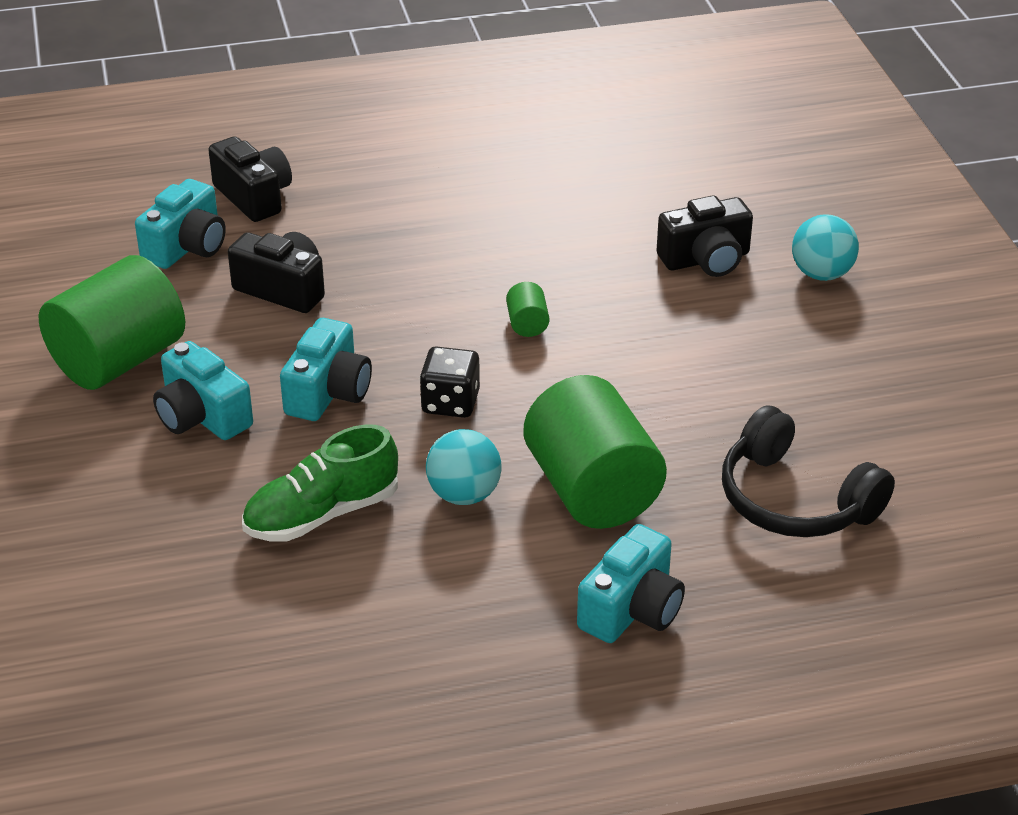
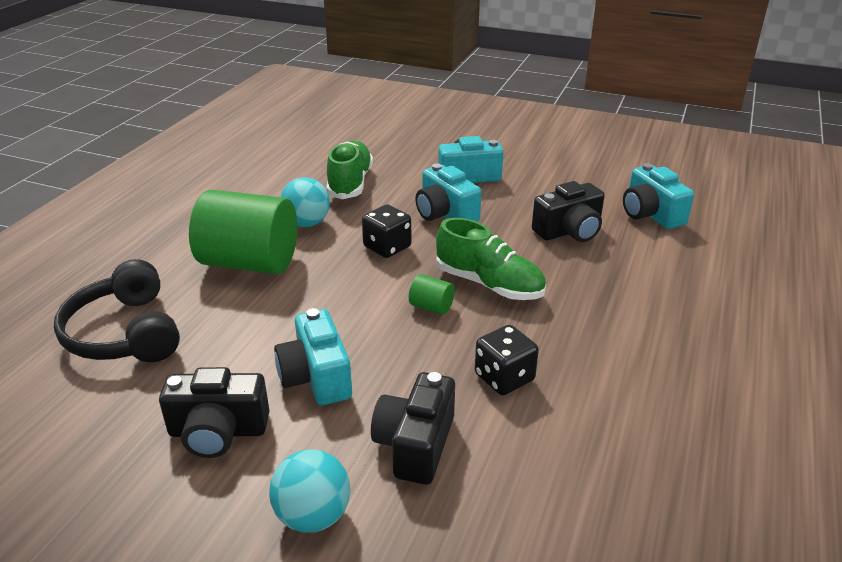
camera: 125 degrees right, 5 degrees down
(119, 360) = (545, 168): green cylinder -> none
(254, 197) = (702, 254): black camera -> black camera (218, 431)
(449, 304) = (489, 284): none -> green shoe
(581, 247) = (504, 378): none -> black dice
(632, 610) = (156, 237): turquoise camera -> turquoise camera (316, 377)
(795, 499) = (125, 333): black headphones -> black headphones turned 105 degrees counterclockwise

